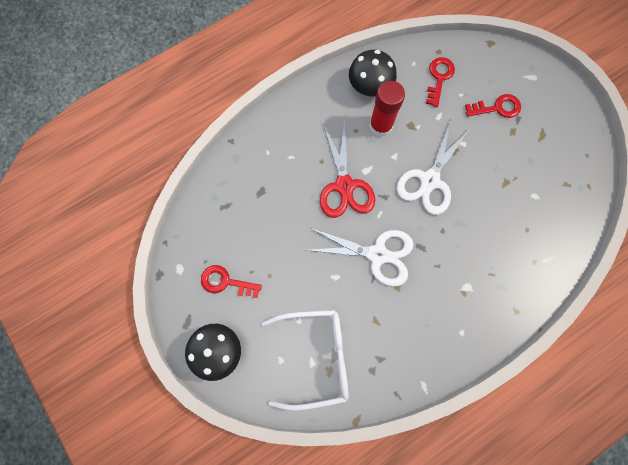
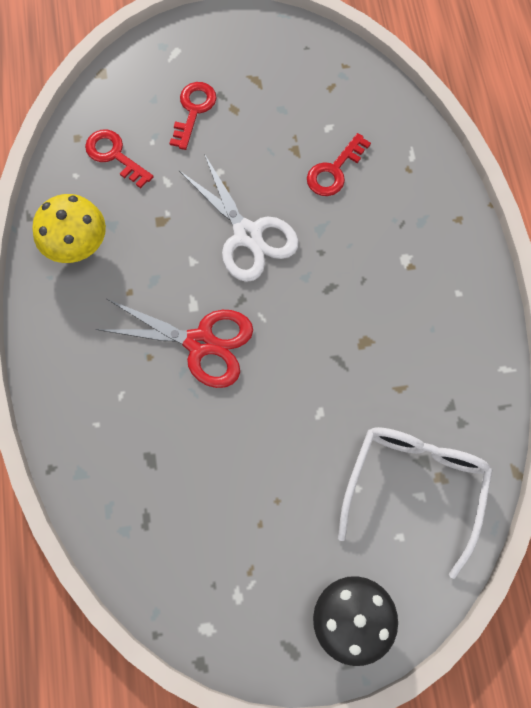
camera: 65 degrees left, 5 degrees down
(225, 282) = (258, 567): red key -> red key (334, 171)
(369, 87) = (77, 245): black mushroom -> yellow mushroom
(377, 254) = (314, 345): white scissors -> none
(380, 126) = (140, 258): red glue stick -> none

